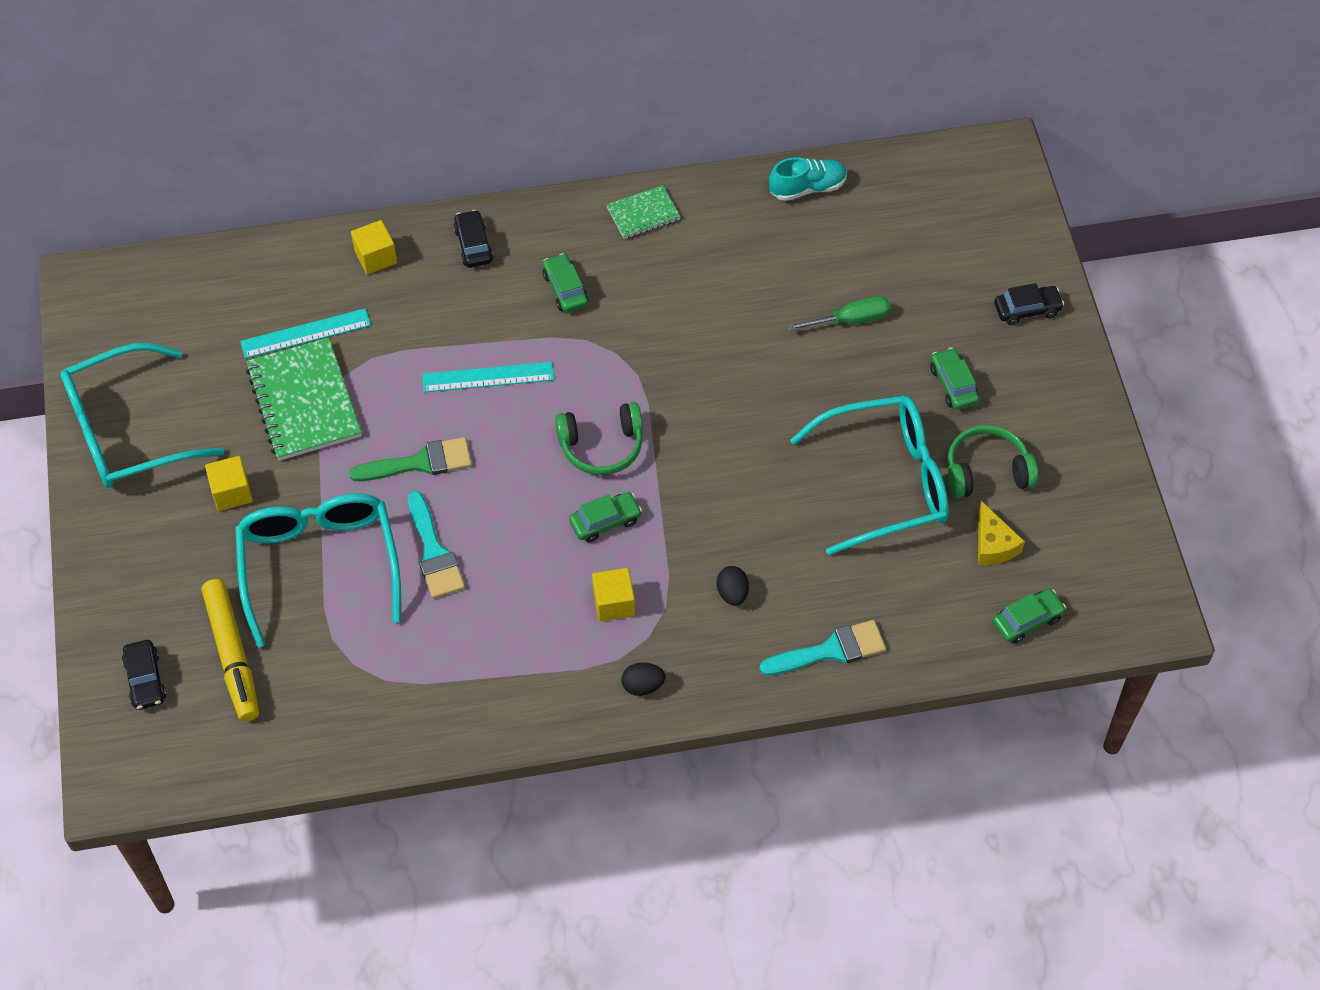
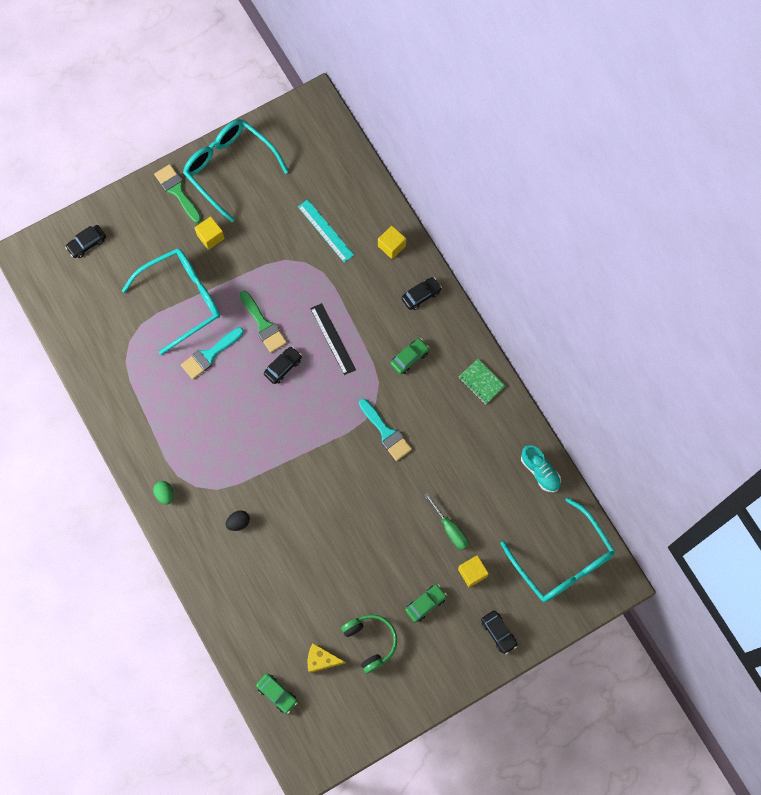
camera: 70 degrees right, 15 degrees up
(125, 517) = (177, 191): none -> green brush
(233, 655) = (114, 279): yellow marker -> none
(304, 402) = (280, 249): green notebook -> none
(488, 377) = (333, 339): turquoise ruler -> black ruler
(502, 457) = (283, 367): none -> black car
(601, 446) = (309, 417): green headphones -> none
(605, 521) = (260, 437): green car -> none
(613, 603) = (210, 461): yellow cube -> yellow cube (472, 573)
(643, 686) = (165, 494): black egg -> green egg
(831, 650) = (220, 588): turquoise brush -> turquoise brush (386, 433)
(886, 481) = (342, 585): turquoise glasses -> turquoise glasses (563, 561)
(993, 544) = (321, 660): yellow cheese -> yellow cheese turned 45 degrees clockwise

